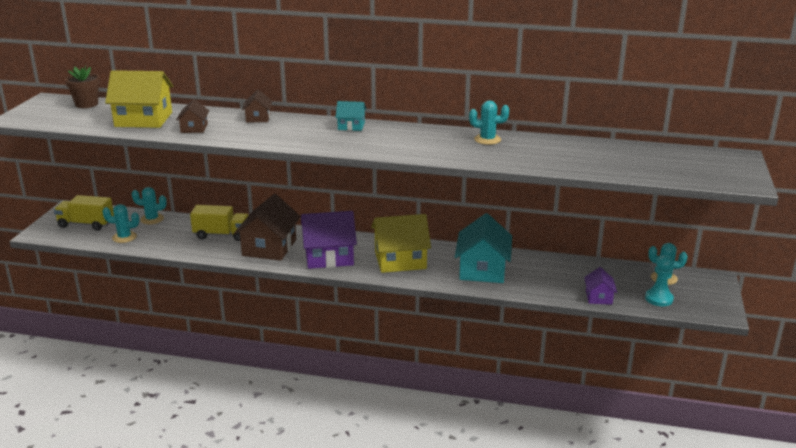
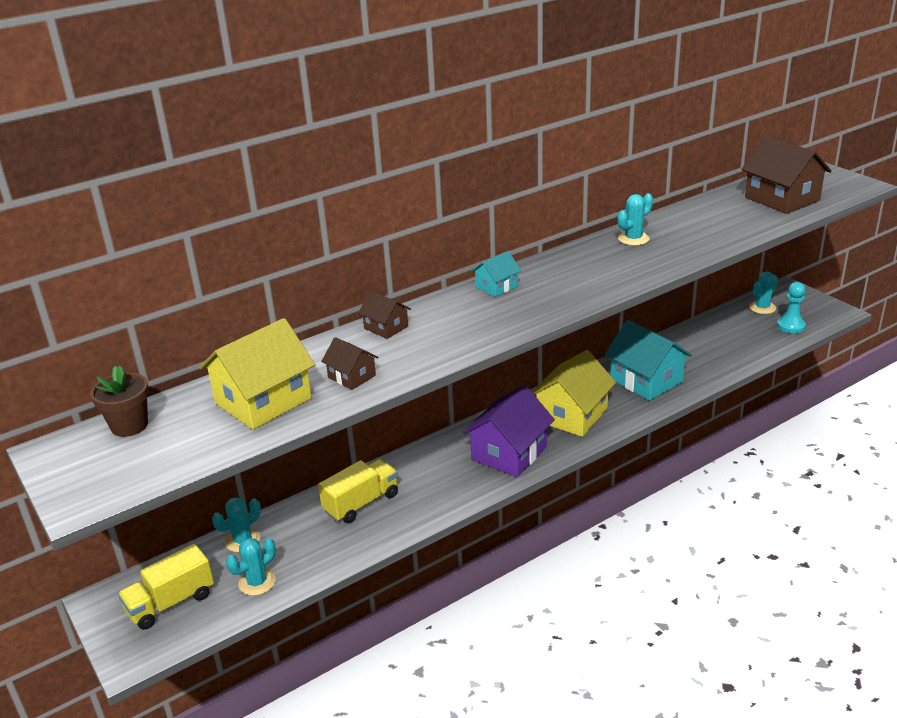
camera: 45 degrees left, 5 degrees up
(269, 247) = (437, 482): brown house -> brown house (782, 199)
(598, 297) = (759, 350): purple house -> none

